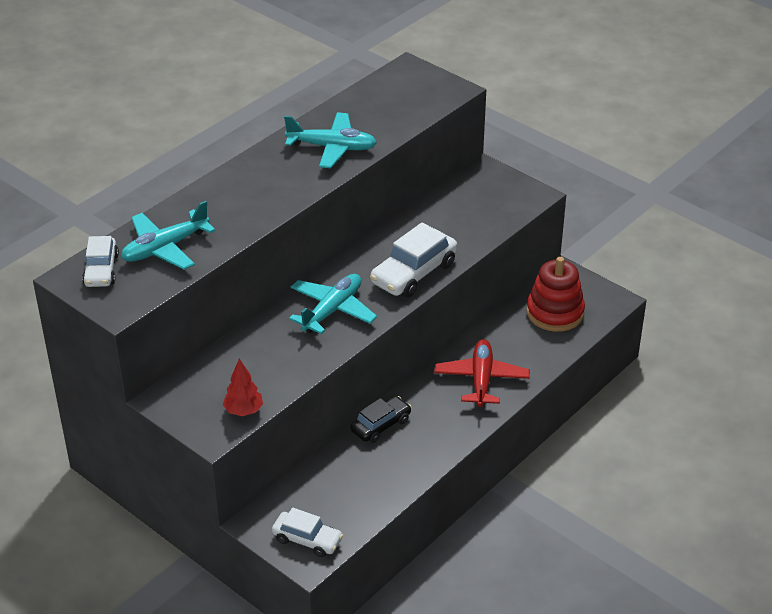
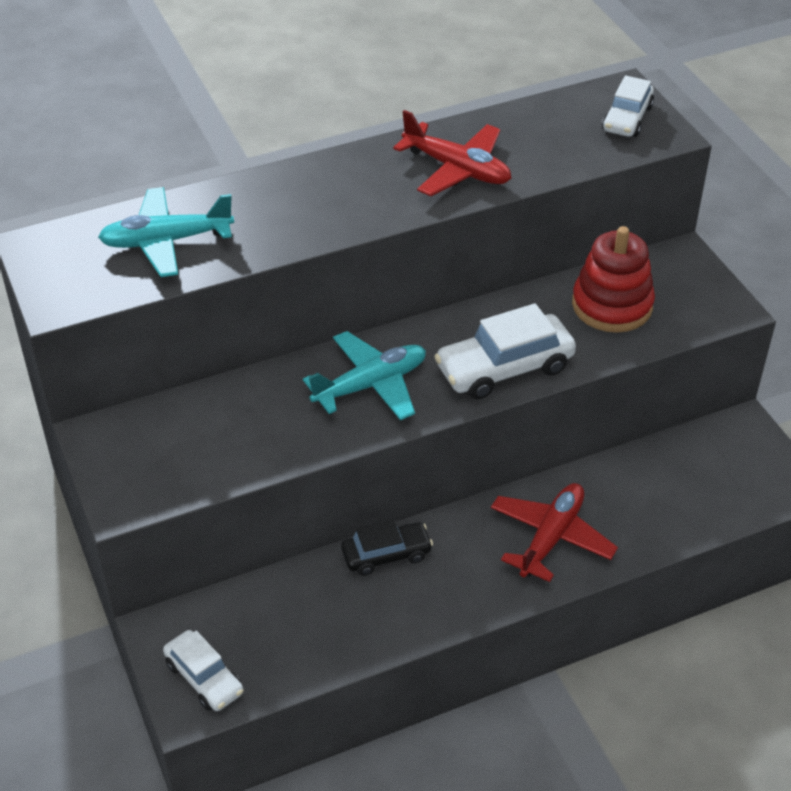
camera: 25 degrees right, 5 degrees up
(101, 270) = (74, 247): white car -> white car (627, 119)
(243, 411) = (178, 484): red tree -> none
(332, 147) = (457, 169): turquoise plane -> red plane
(555, 313) = (702, 477): red stacking toy -> red stacking toy (612, 305)

